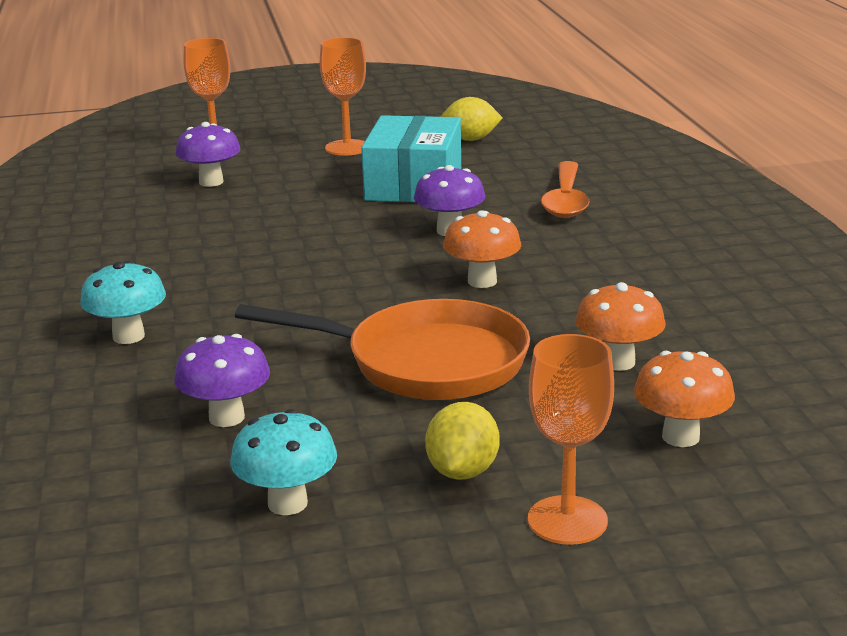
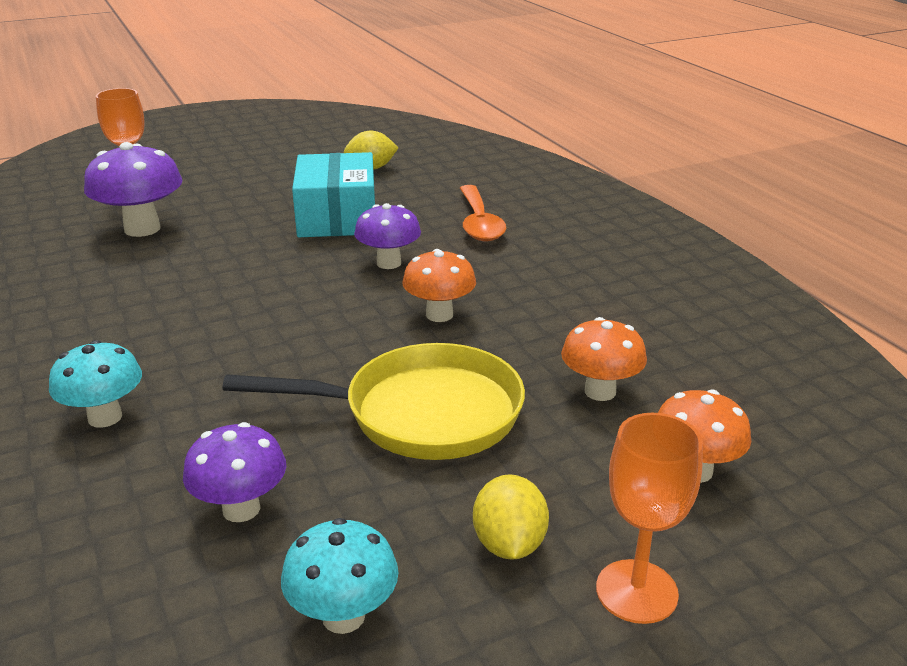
camera: 15 degrees left, 5 degrees up
(211, 182) = (142, 229): purple mushroom -> purple mushroom, size x1.51
(347, 148) = (262, 184): orange goblet -> none
(425, 363) = (421, 413): orange pan -> yellow pan

